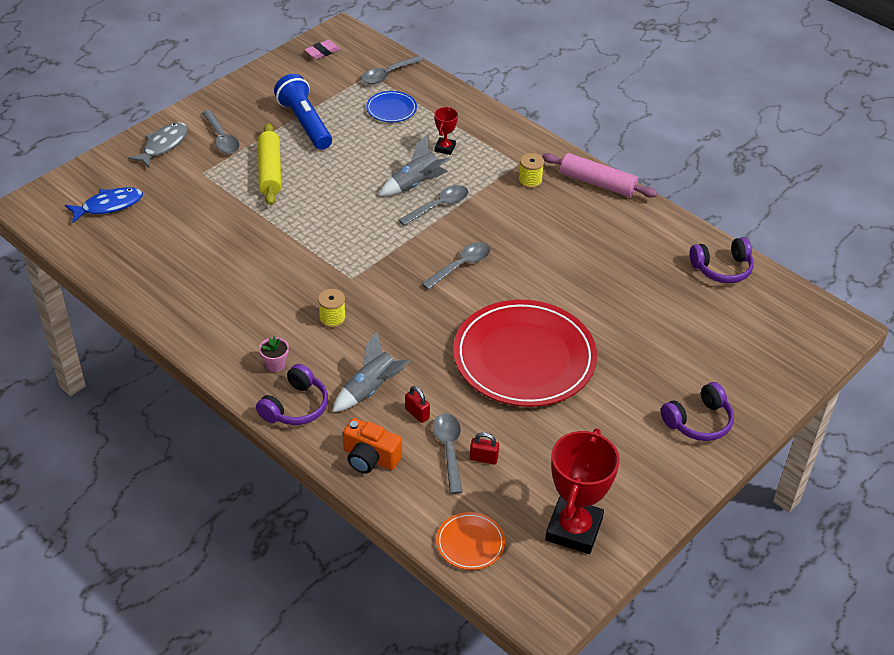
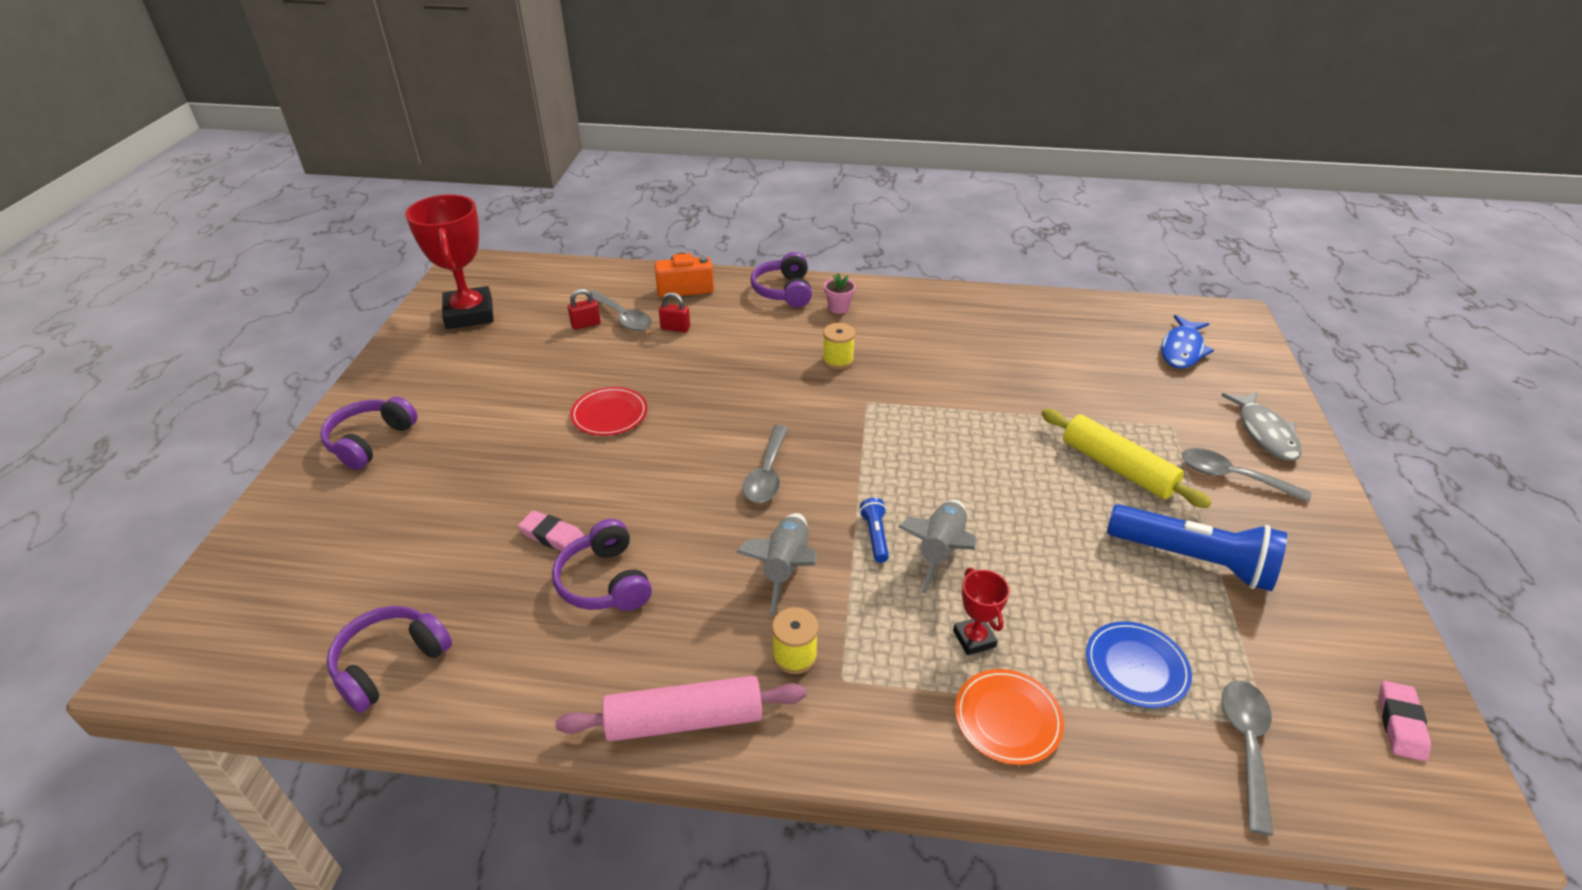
camera: 145 degrees right, 5 degrees down
(370, 389) = (735, 326): grey rocket -> grey rocket (785, 568)
(439, 206) = (875, 536): grey spoon -> blue flashlight
(470, 543) = (554, 276): orange plate -> orange plate (1007, 718)
(524, 358) = (609, 414): red plate -> red plate, size x0.43
(596, 254) = (605, 581): none -> purple headphones
(610, 292) = (553, 536): none -> pink eraser

